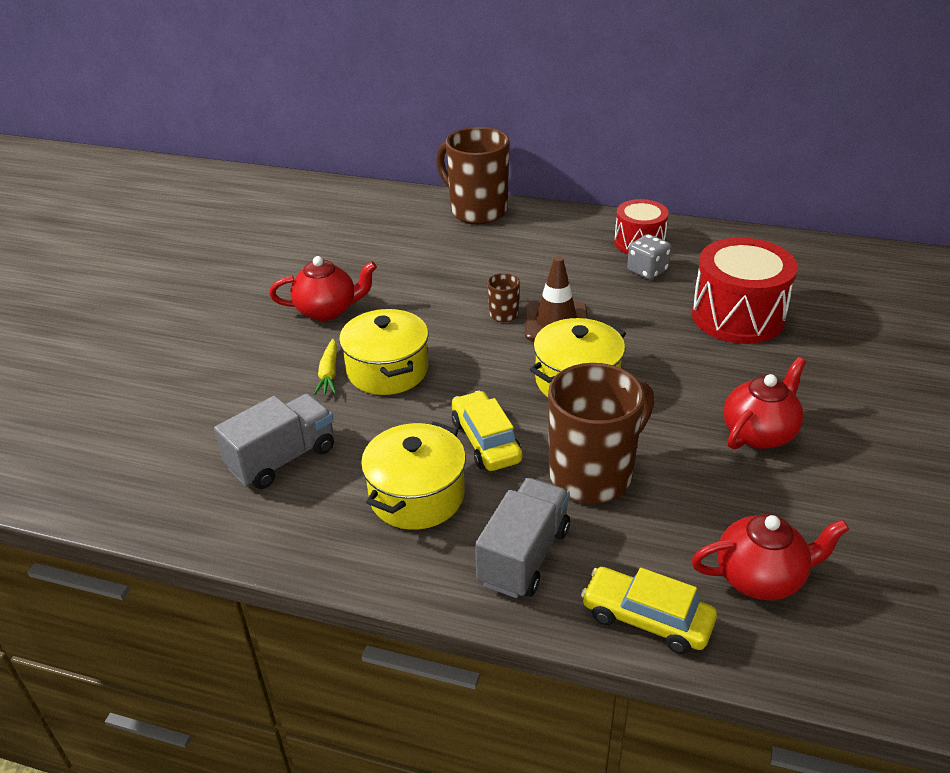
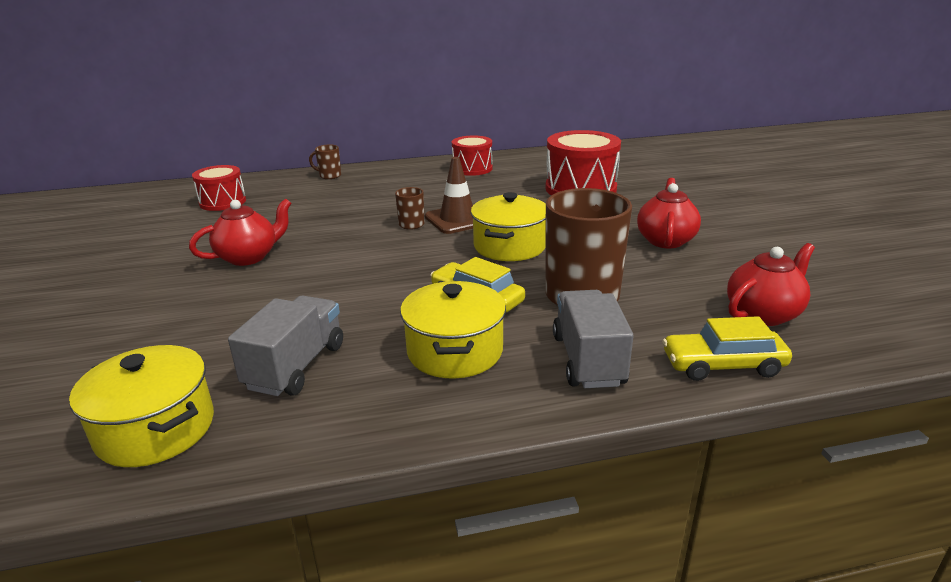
camera: 30 degrees left, 10 degrees down
(329, 373) = (289, 296): yellow carrot -> none
(352, 223) = (223, 202): none -> red drum
(387, 370) = (344, 280): yellow pot -> yellow pot (156, 429)
(477, 211) = (329, 176): brown mug -> brown mug, size x0.44
(647, 271) = (494, 180): grey dice -> none

